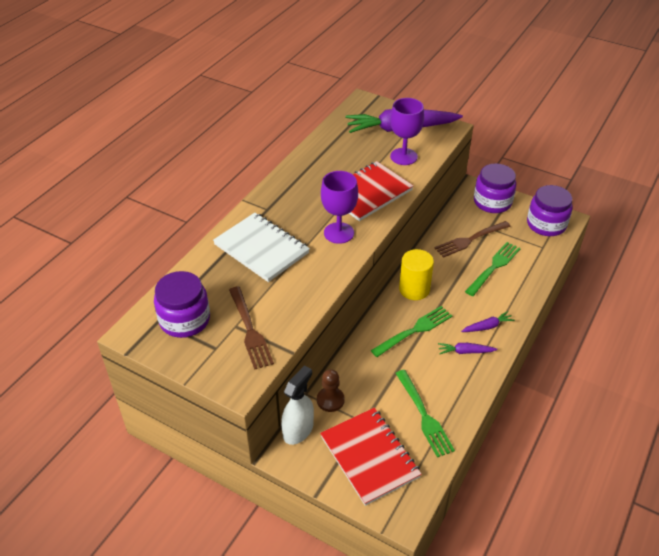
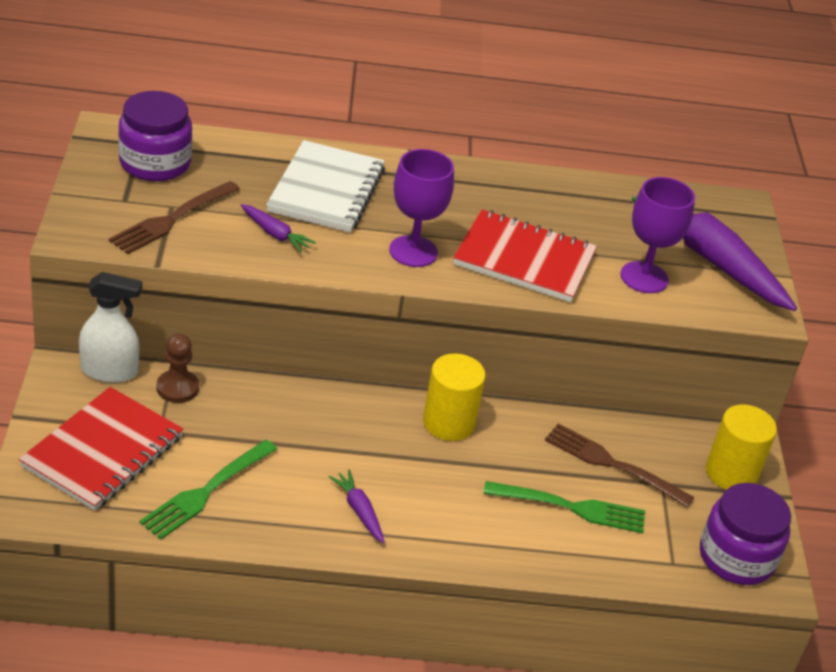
camera: 55 degrees right, 5 degrees down
(414, 330) = (363, 443): green fork -> none
(487, 326) = (430, 526): purple carrot -> purple carrot (275, 234)
(492, 202) = (731, 473): purple jar -> yellow cylinder

